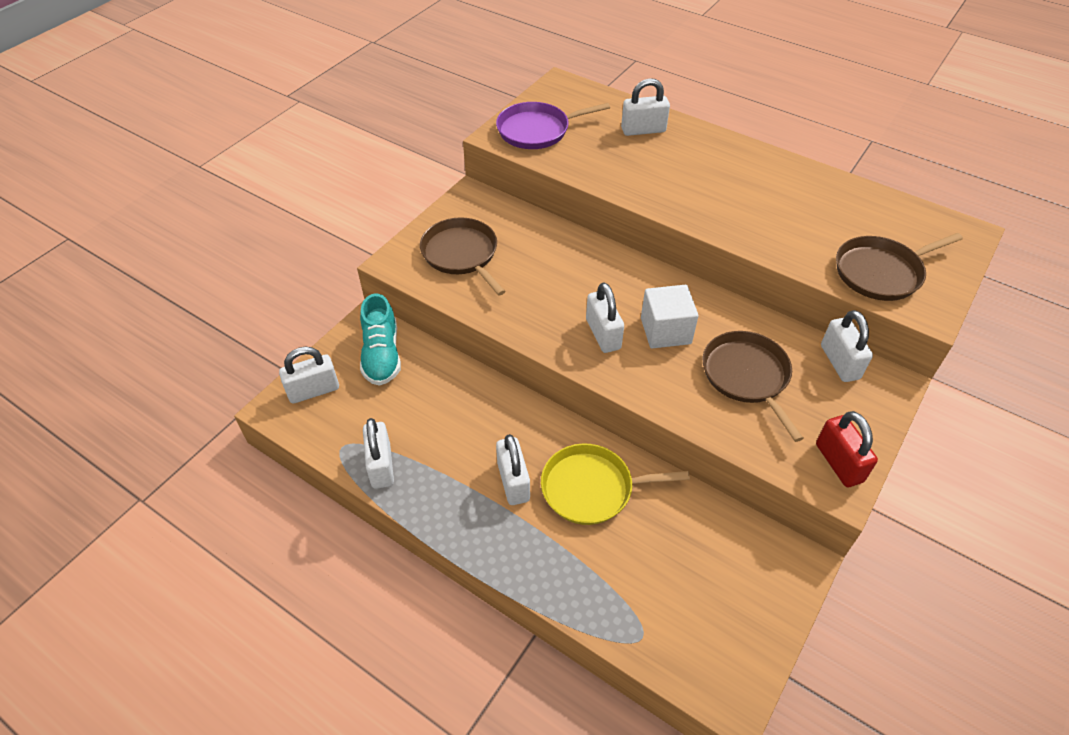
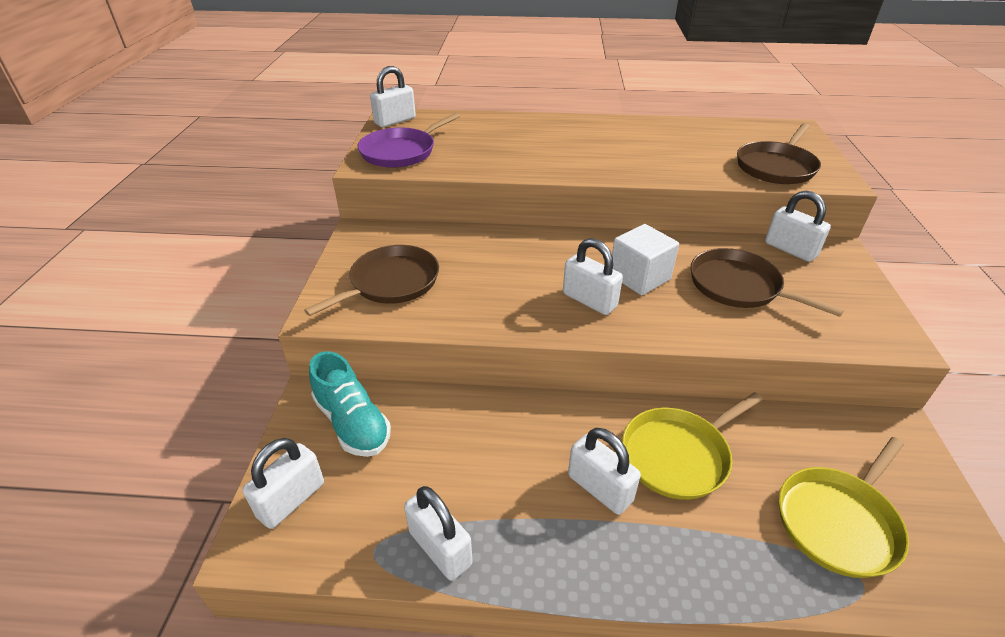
camera: 30 degrees left, 10 degrees down
(461, 254) = (391, 283): brown pan -> brown pan turned 105 degrees clockwise
(643, 130) = (496, 129): white padlock -> white padlock (395, 121)
(668, 593) = (839, 521): none -> yellow pan
(839, 463) = (875, 323): red padlock -> none

